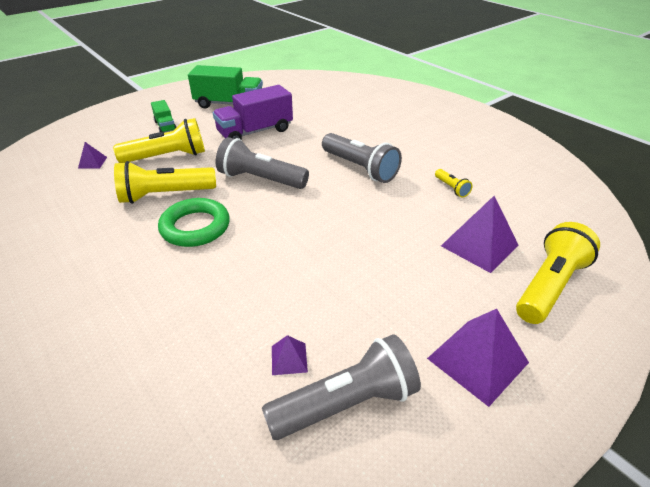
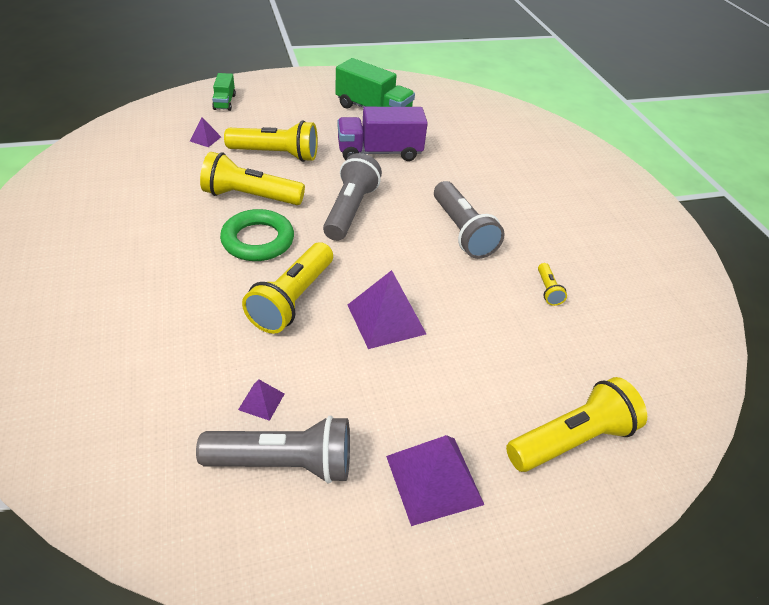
camera: 20 degrees right, 5 degrees up
(165, 126) = (294, 118): green truck -> green truck (224, 102)
(259, 263) = (292, 299): none -> yellow flashlight
(260, 179) = (350, 210): grey flashlight -> grey flashlight turned 60 degrees clockwise
(479, 245) = (528, 366): purple pyramid -> purple pyramid (386, 319)

